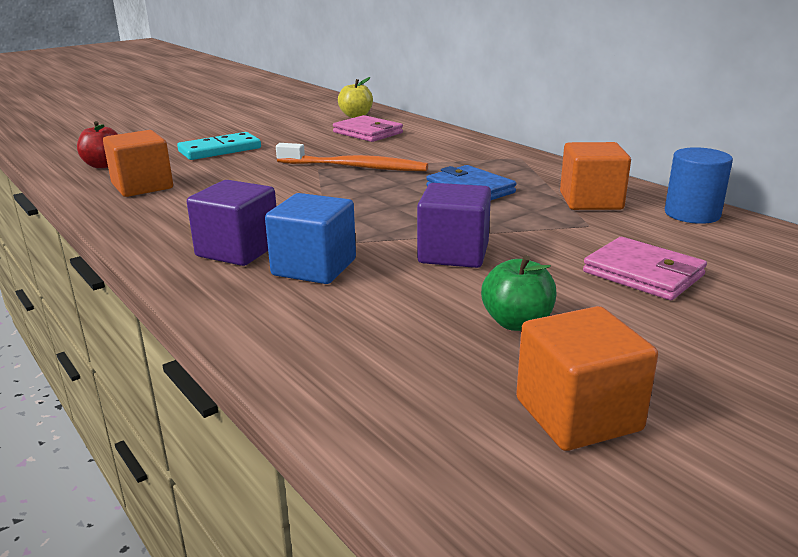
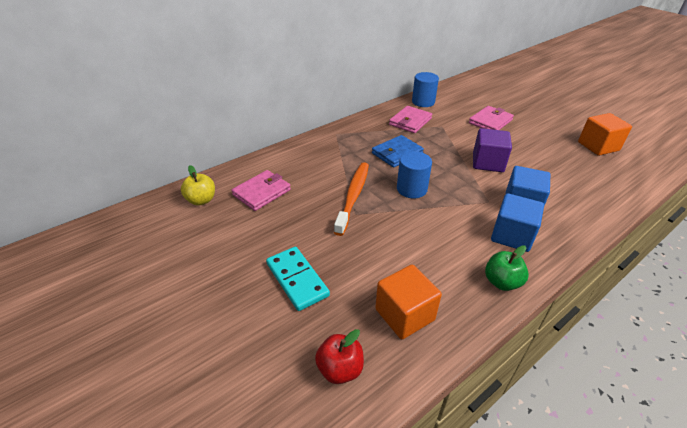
camera: 90 degrees left, 15 degrees up
(238, 250) = (512, 235): purple cube -> blue cube
(369, 196) = (411, 189): none -> blue cylinder
(517, 323) = (546, 152): green apple -> green apple (502, 282)
(591, 201) = (410, 121): orange cube -> pink wallet

